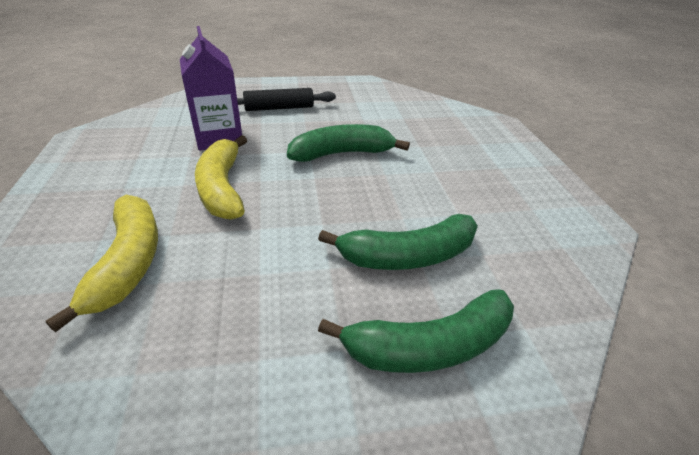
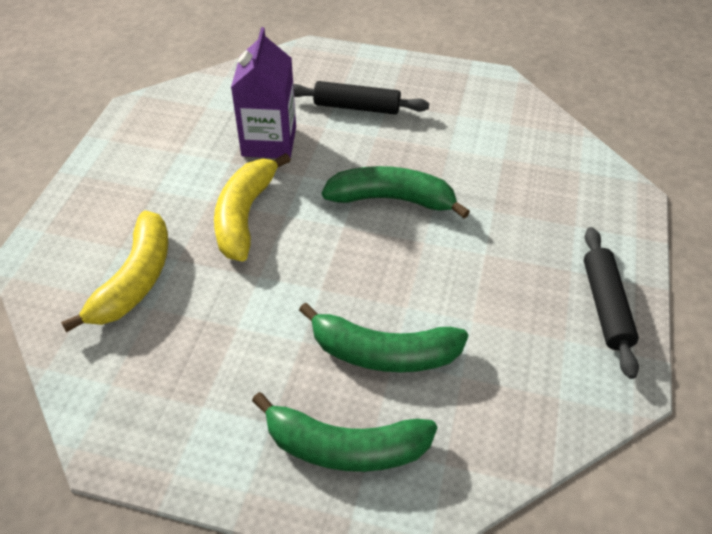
camera: 25 degrees right, 10 degrees up
(539, 182) = (605, 306): none -> black rolling pin

